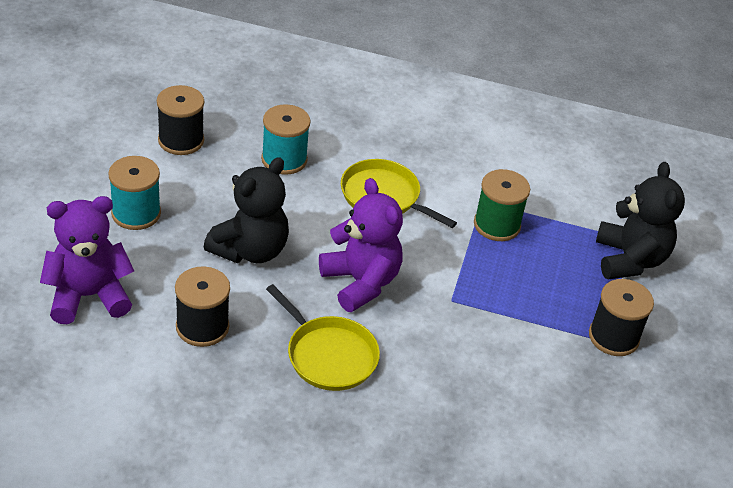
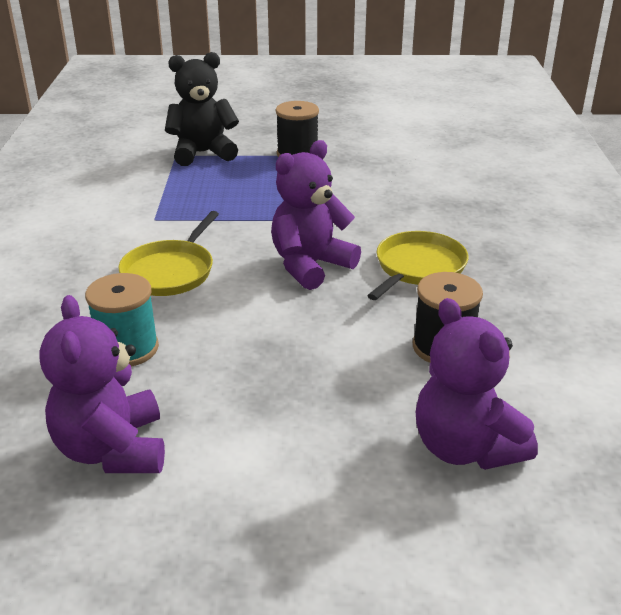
camera: 100 degrees left, 10 degrees down
(136, 213) = (291, 450): turquoise spool -> none
(181, 140) = (112, 449): black spool -> purple teddy bear
(250, 250) = (305, 340): black teddy bear -> none
(497, 225) = (187, 209): green spool -> none

